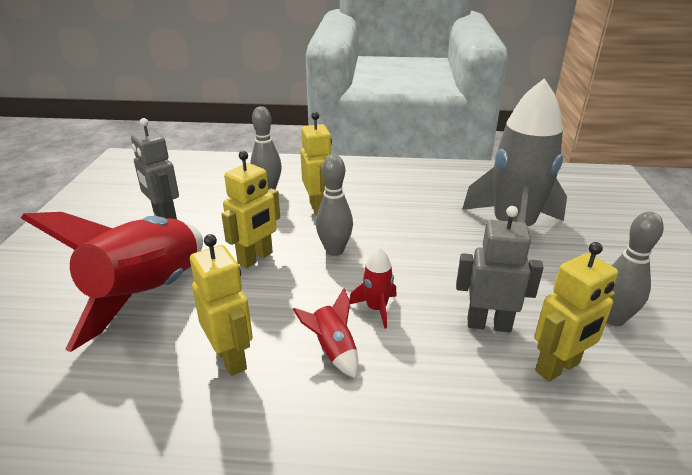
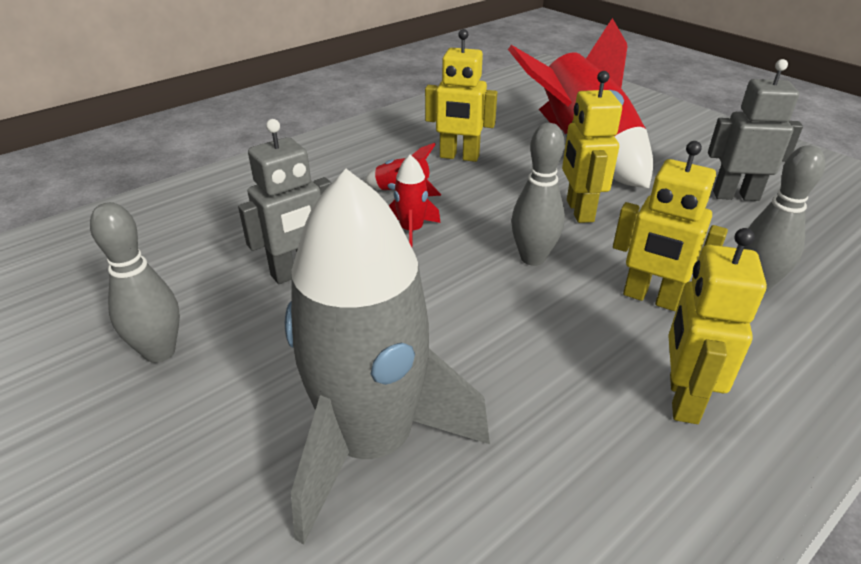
camera: 135 degrees right, 5 degrees up
(558, 367) = (210, 268): yellow robot -> yellow robot (682, 398)

